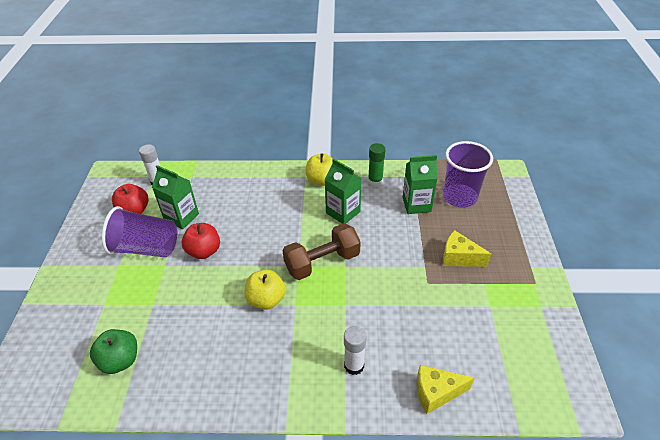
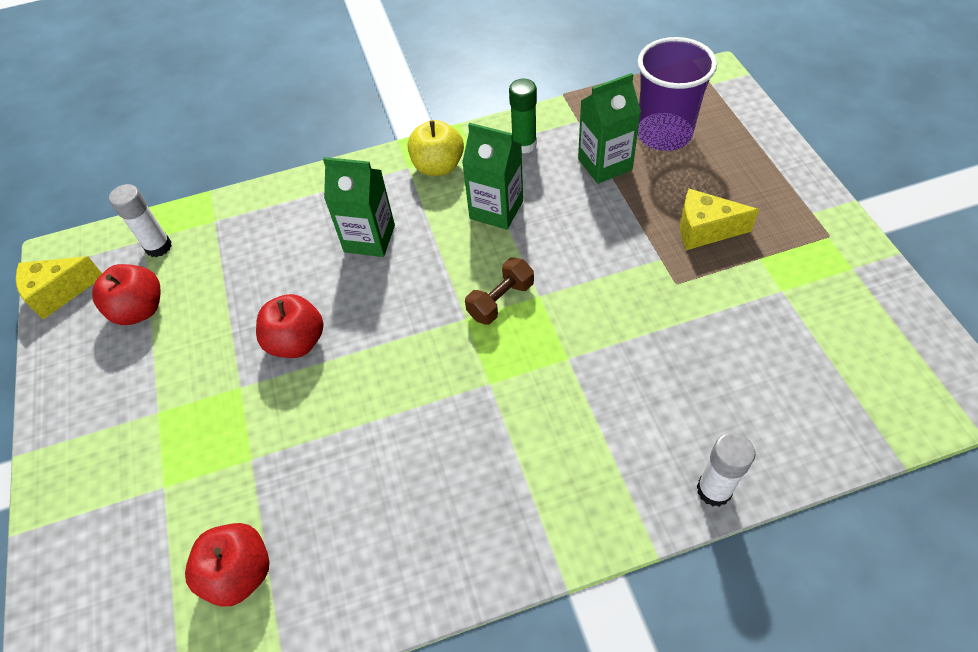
camera: 15 degrees left, 10 degrees up
(120, 360) = (239, 573): green apple -> red apple
(146, 248) = (193, 367): purple cup -> none
(181, 217) = (230, 296): green carton -> green carton (369, 238)
(266, 299) = (439, 390): yellow apple -> none
(322, 262) = (500, 300): brown dumbbell -> brown dumbbell, size x0.59
(354, 365) = (625, 449): white glue stick -> white glue stick (714, 490)
(436, 393) = (764, 449): yellow cheese -> yellow cheese (59, 293)

